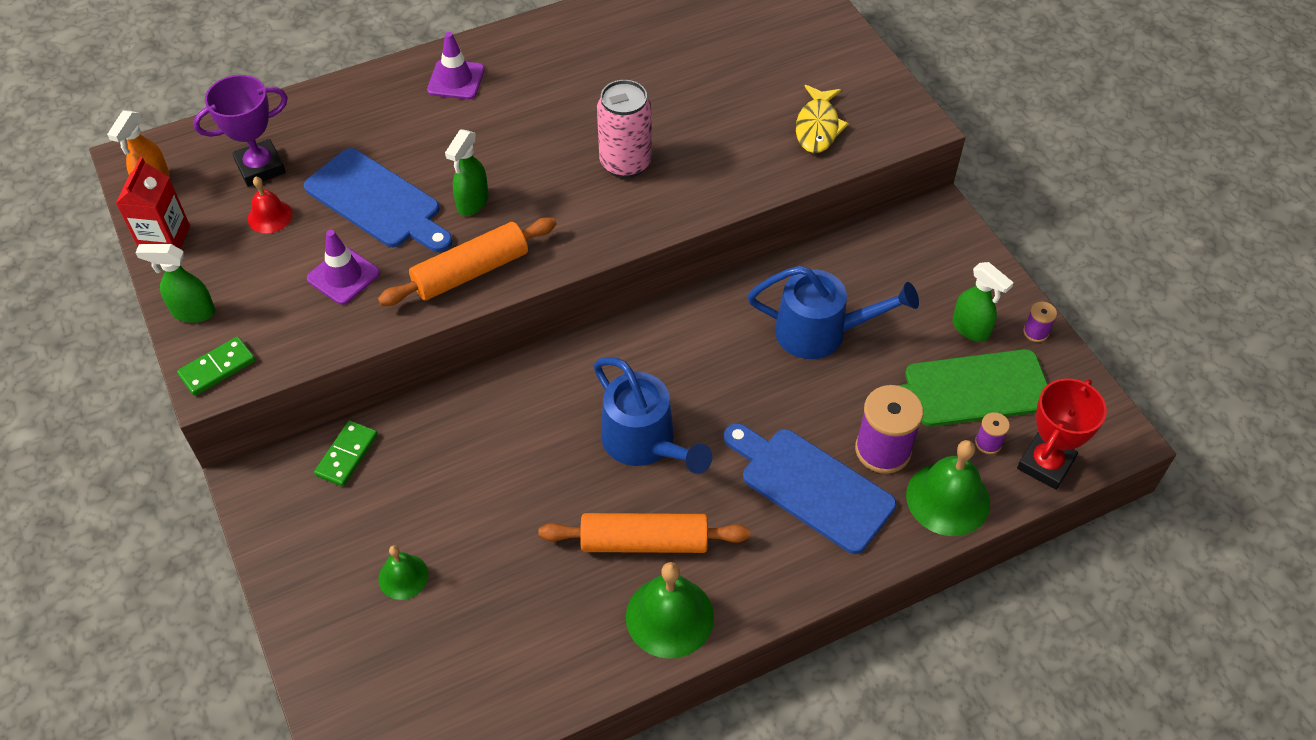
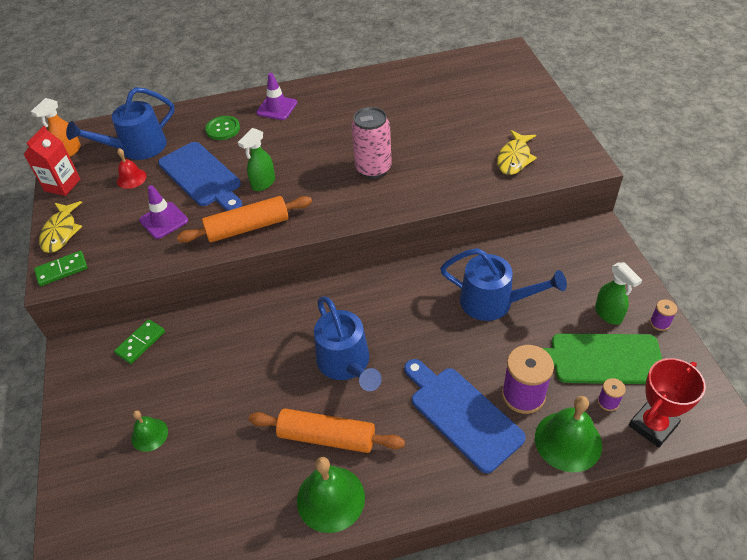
camera: 15 degrees right, 5 degrees down
(193, 312) = (61, 232): green spray bottle -> yellow fish
(260, 167) = (137, 148): purple trophy -> blue watering can
(384, 122) = (223, 129): none -> green button

